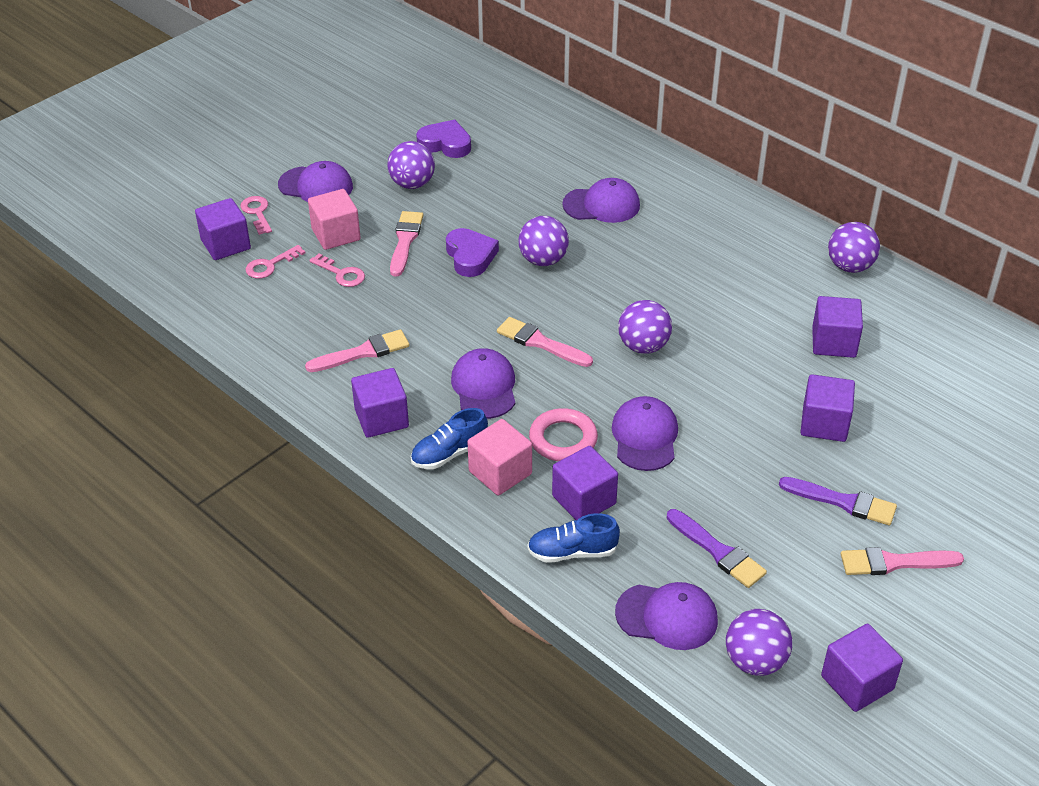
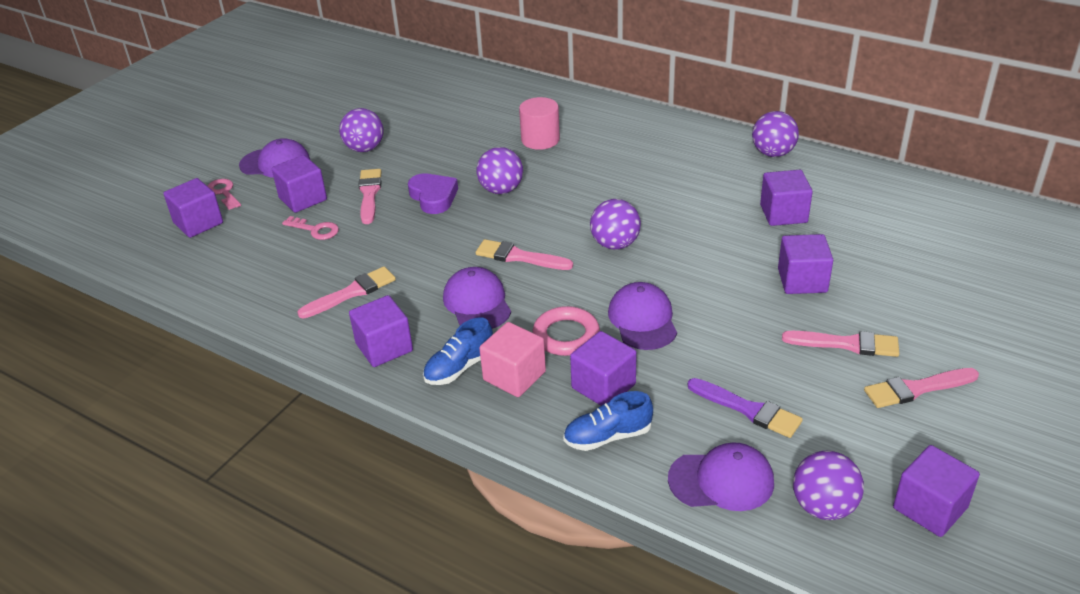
camera: 10 degrees left, 5 degrees down
(270, 265) = (245, 233): pink key -> none
(336, 234) = (303, 199): pink cube -> purple cube
(445, 144) = (387, 114): purple heart -> none
(601, 205) = (540, 140): purple cap -> pink cylinder
(843, 502) = (847, 344): purple brush -> pink brush

